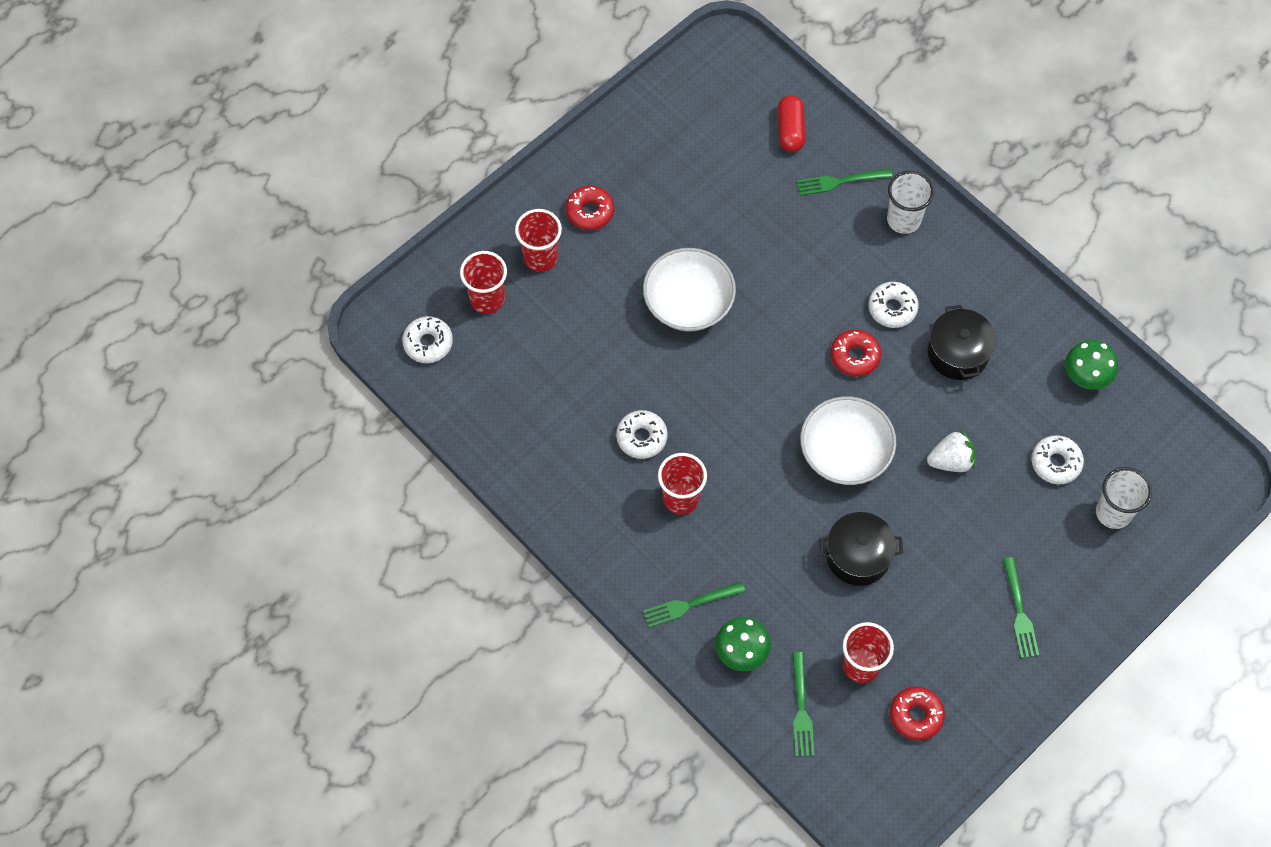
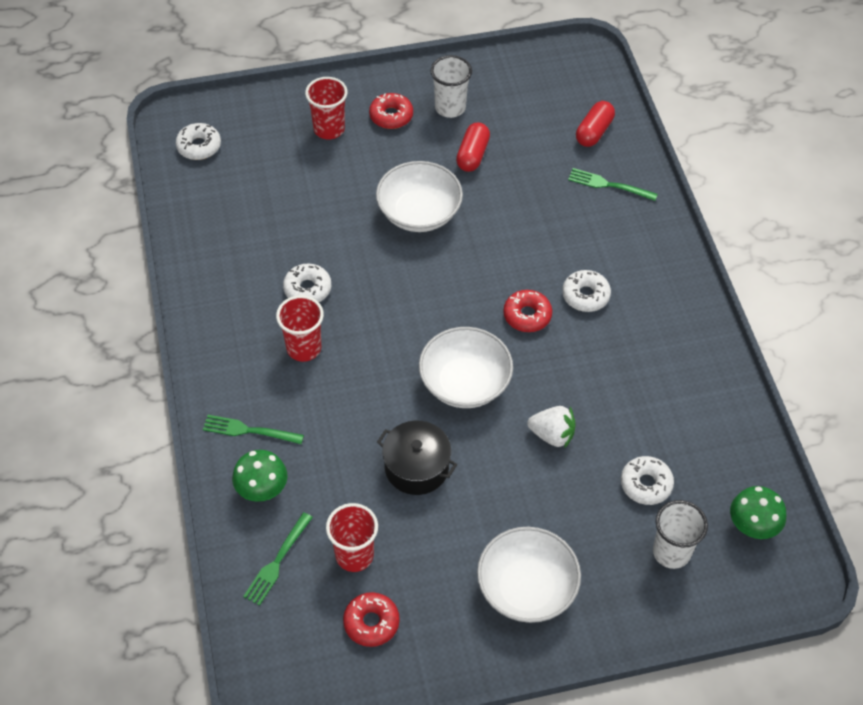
camera: 30 degrees right, 10 degrees down
(487, 299) = (266, 138): red cup -> none
(695, 214) = (472, 155): none -> red capsule
(903, 220) = (643, 236): white cup -> white cup (450, 107)
(958, 353) = (618, 355): black pot -> none
(1019, 611) = (526, 588): green fork -> white bowl
(1085, 376) = (721, 429): green mushroom -> green mushroom (752, 526)

